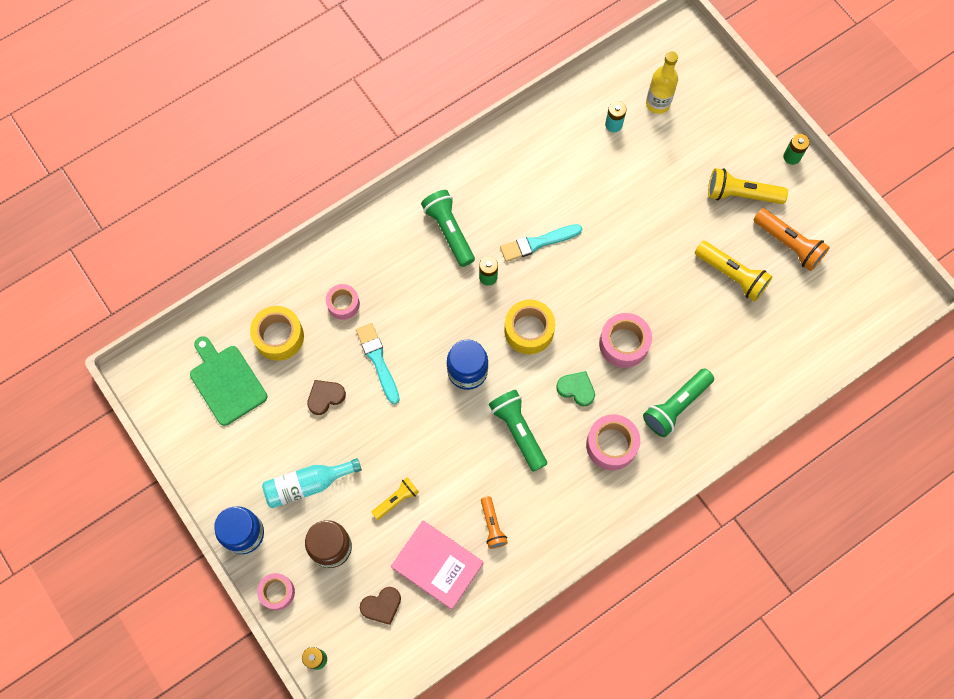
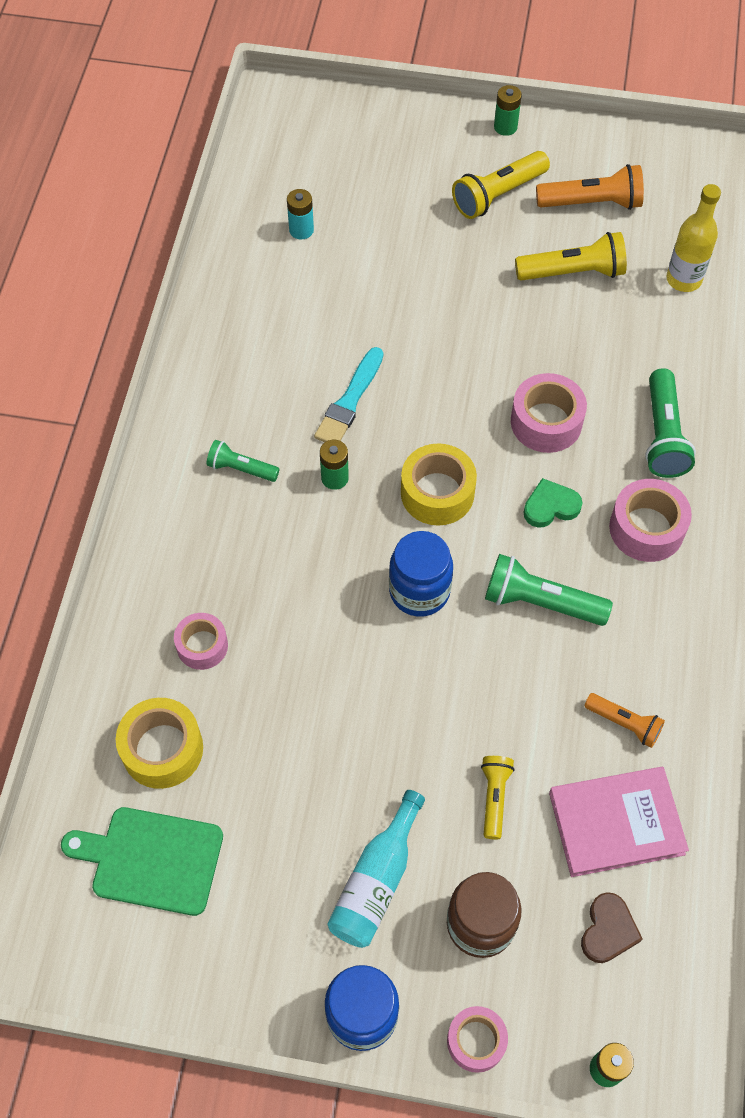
camera: 45 degrees left, 10 degrees down
(325, 397) = (290, 764): brown heart -> none
(378, 361) = (309, 669): turquoise brush -> none
(449, 231) = (241, 468): green flashlight -> green flashlight, size x0.61
(657, 103) = (324, 178): yellow bottle -> yellow bottle (683, 279)

